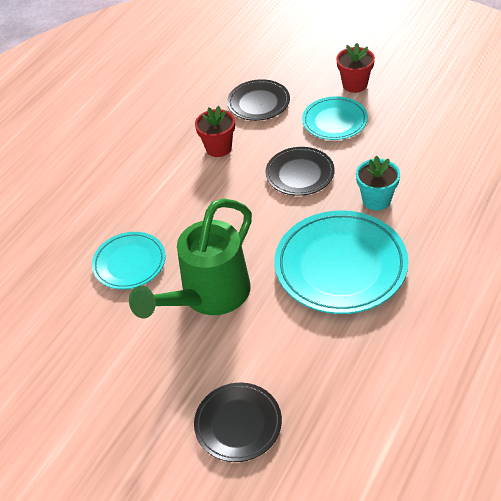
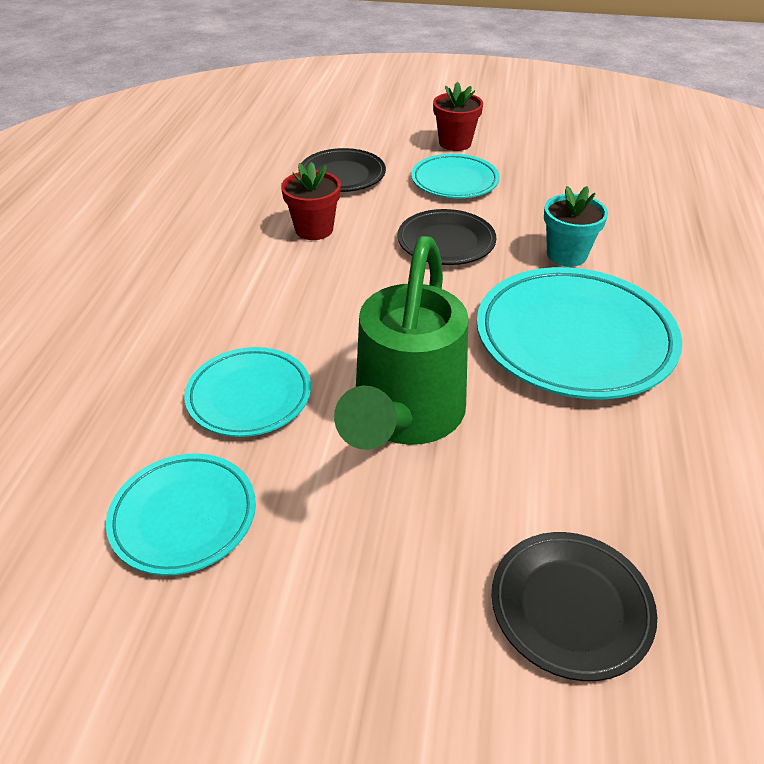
camera: 25 degrees left, 5 degrees down
(70, 327) = (184, 517): none -> turquoise plate

